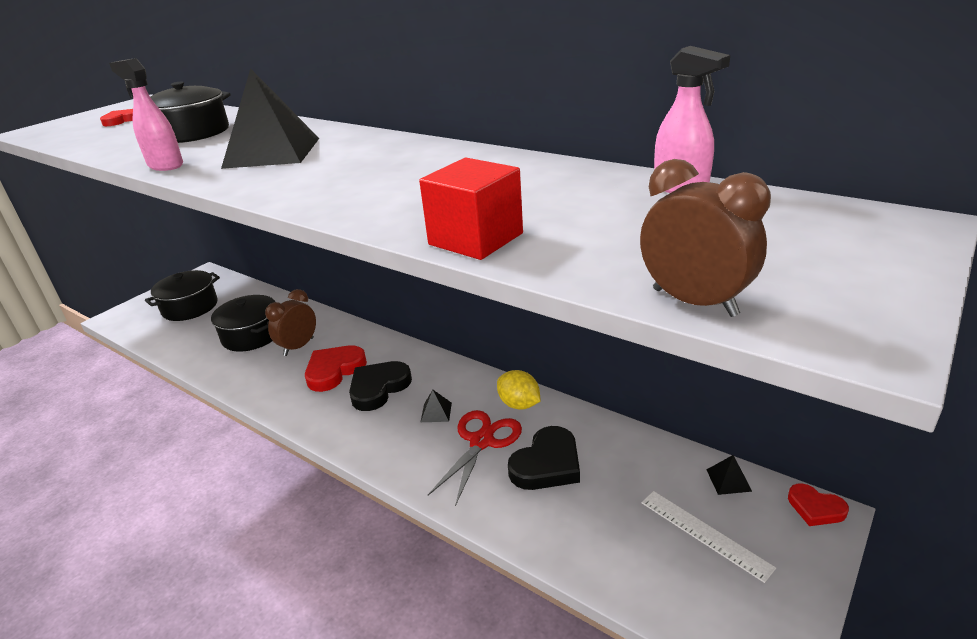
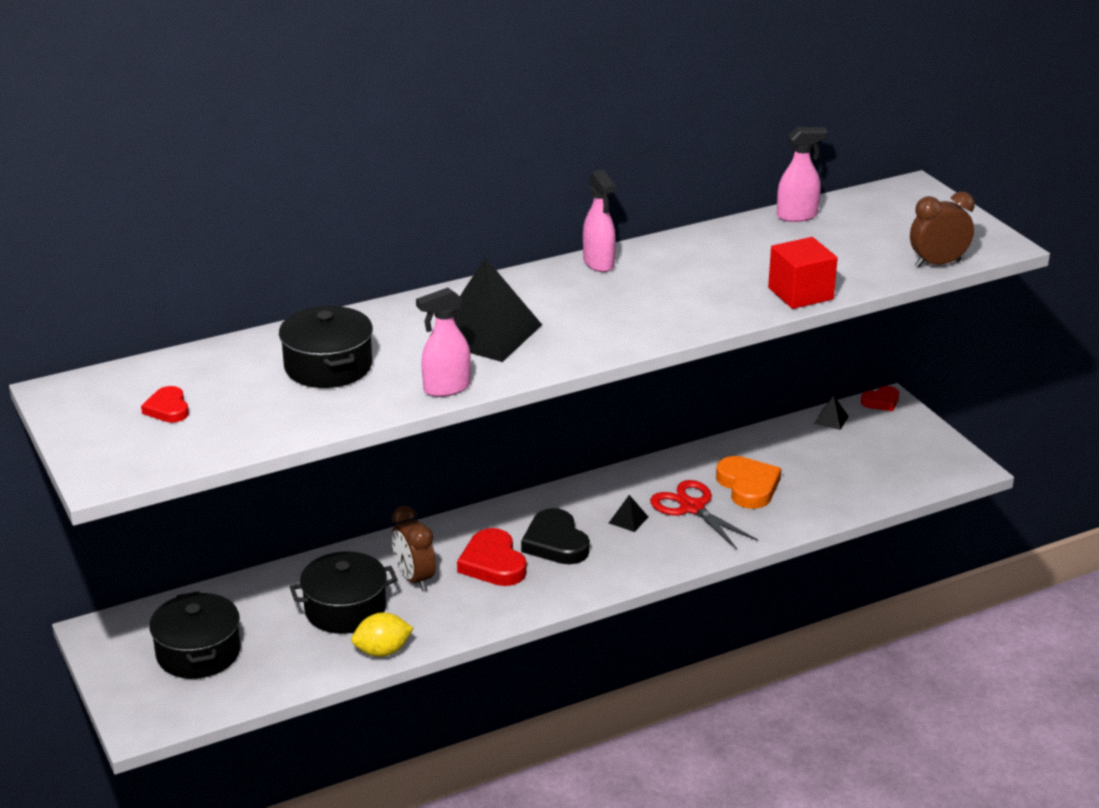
camera: 65 degrees left, 0 degrees up
(441, 150) = (599, 263): none -> pink spray bottle
(519, 404) = (661, 474): yellow lemon -> yellow lemon (382, 651)
(547, 464) = (748, 486): black heart -> orange heart
(704, 533) = (868, 450): white ruler -> none

